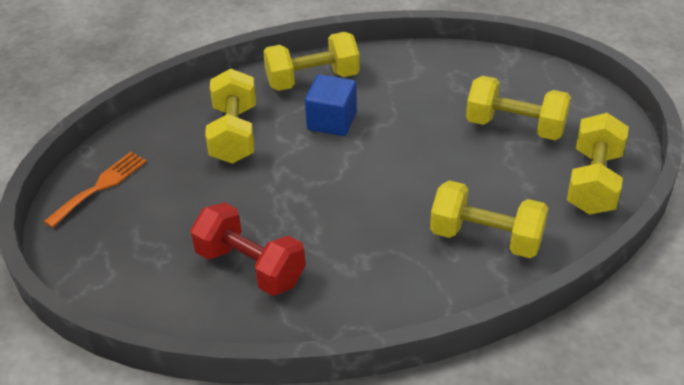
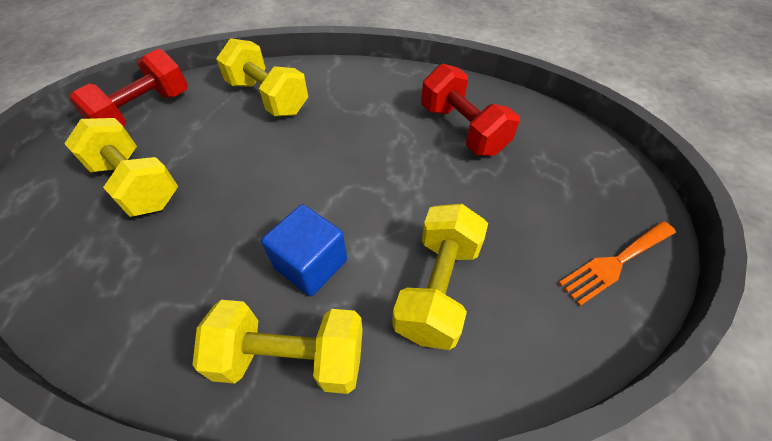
camera: 160 degrees left, 10 degrees up
(593, 182) = (144, 111): yellow dumbbell -> red dumbbell

